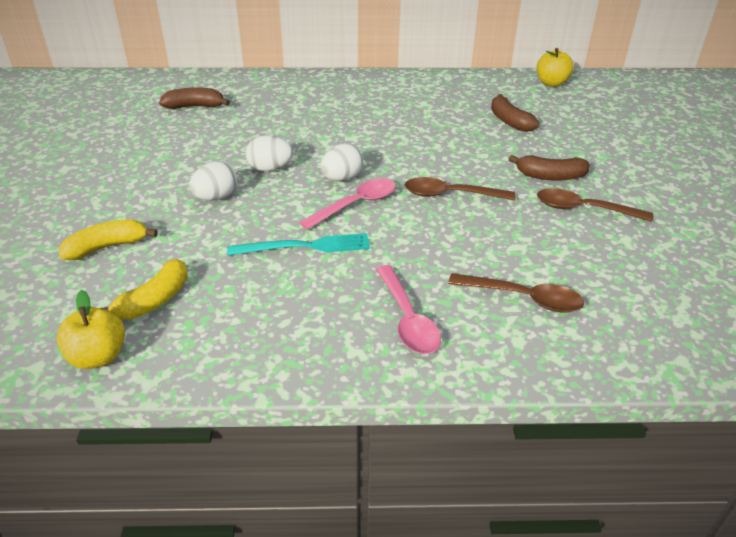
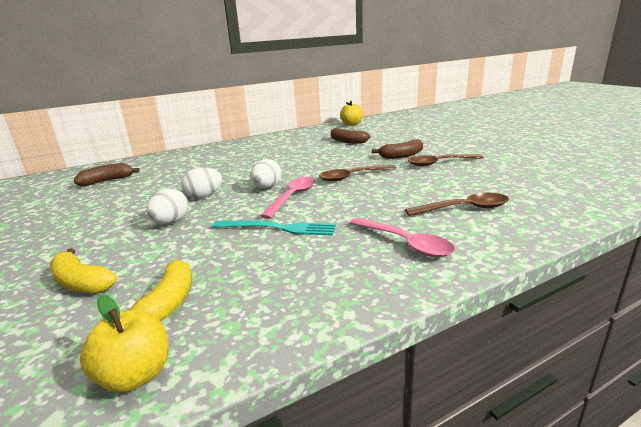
camera: 25 degrees left, 15 degrees down
(107, 247) = (82, 283): yellow banana -> yellow banana turned 90 degrees counterclockwise
(305, 246) = (278, 228): turquoise fork -> turquoise fork turned 45 degrees clockwise

